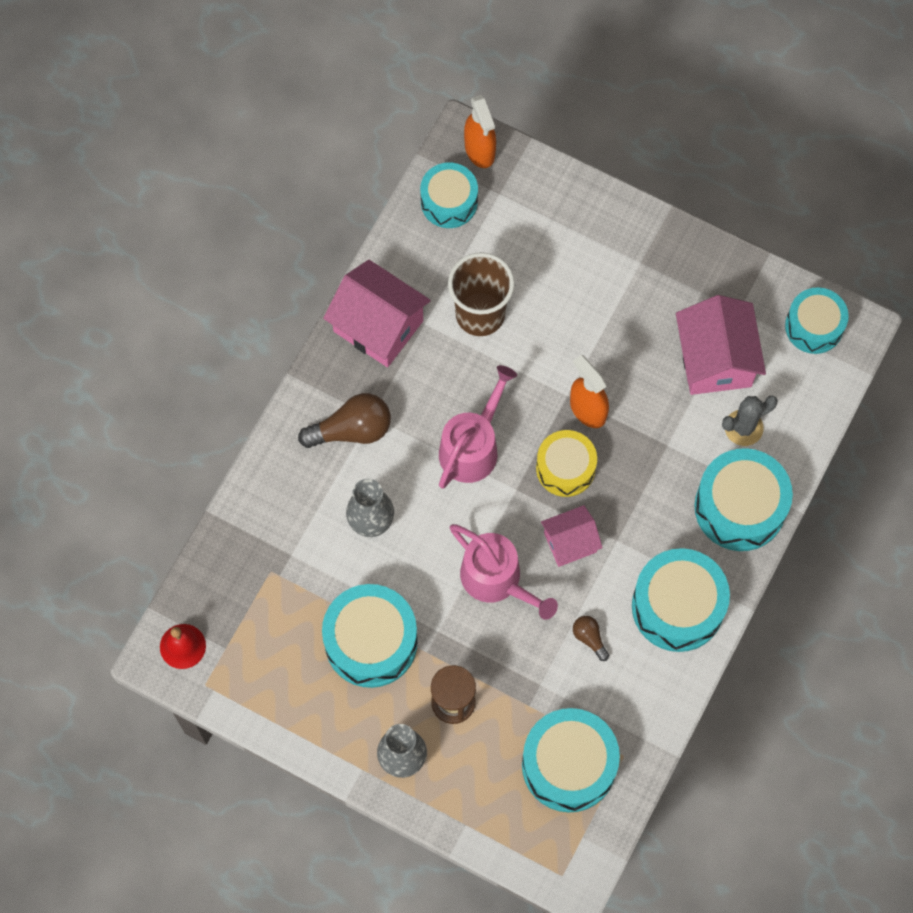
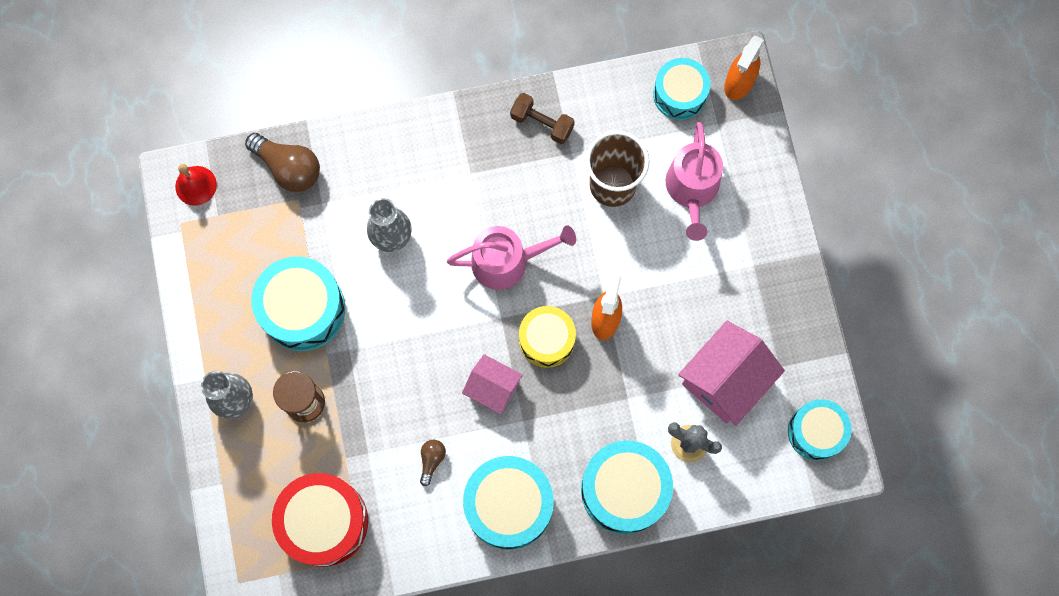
camera: 50 degrees right, 5 degrees up
(351, 430) = (448, 168): brown light bulb -> brown light bulb (288, 168)
(378, 326) = (542, 123): pink house -> brown dumbbell
(496, 579) = (421, 358): pink watering can -> pink watering can (692, 189)
(569, 765) = (324, 522): turquoise drum -> red drum

